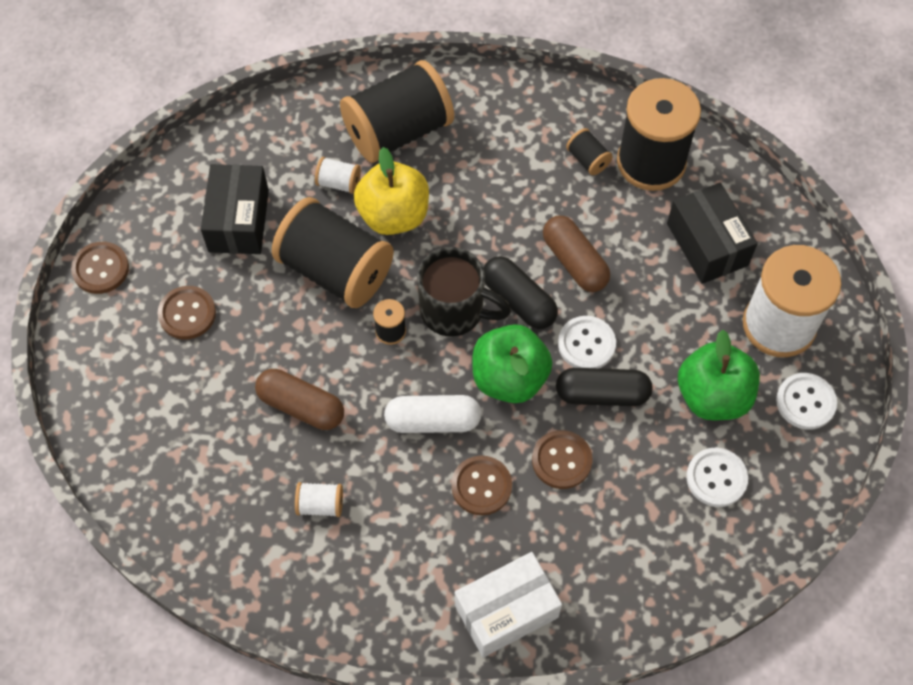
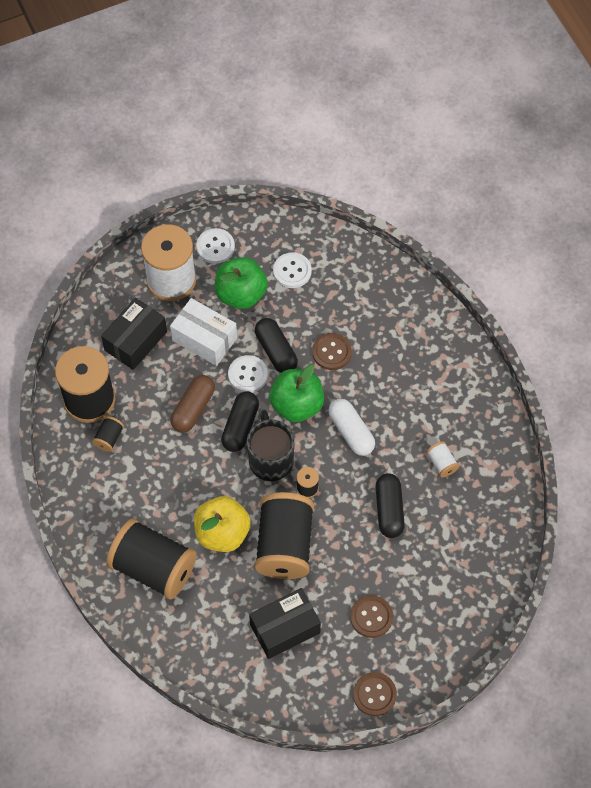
camera: 120 degrees left, 0 degrees up
(301, 406) = (389, 510): brown capsule -> black capsule
(338, 183) = (217, 582): white spool -> none
(481, 486) = (374, 385): brown button -> none
(506, 611) = (437, 337): white box -> white box (204, 339)

